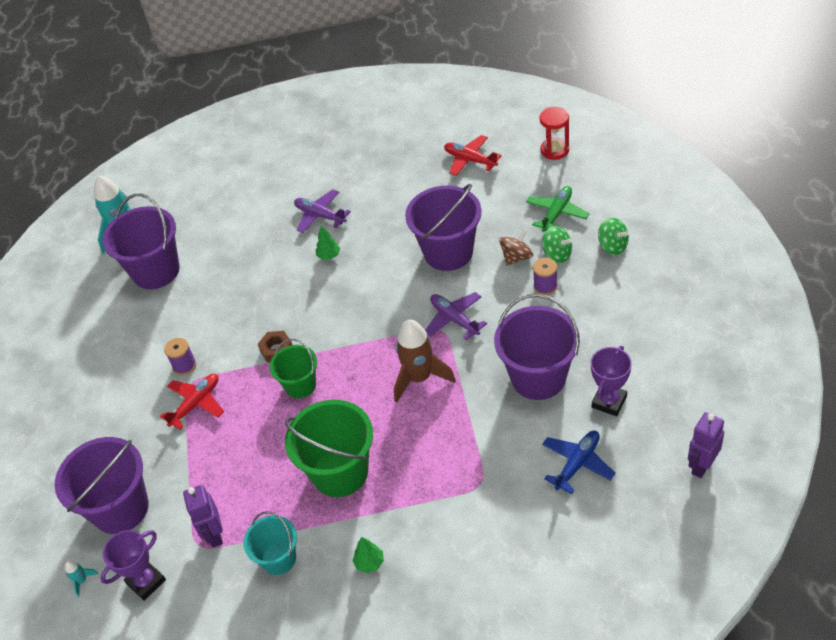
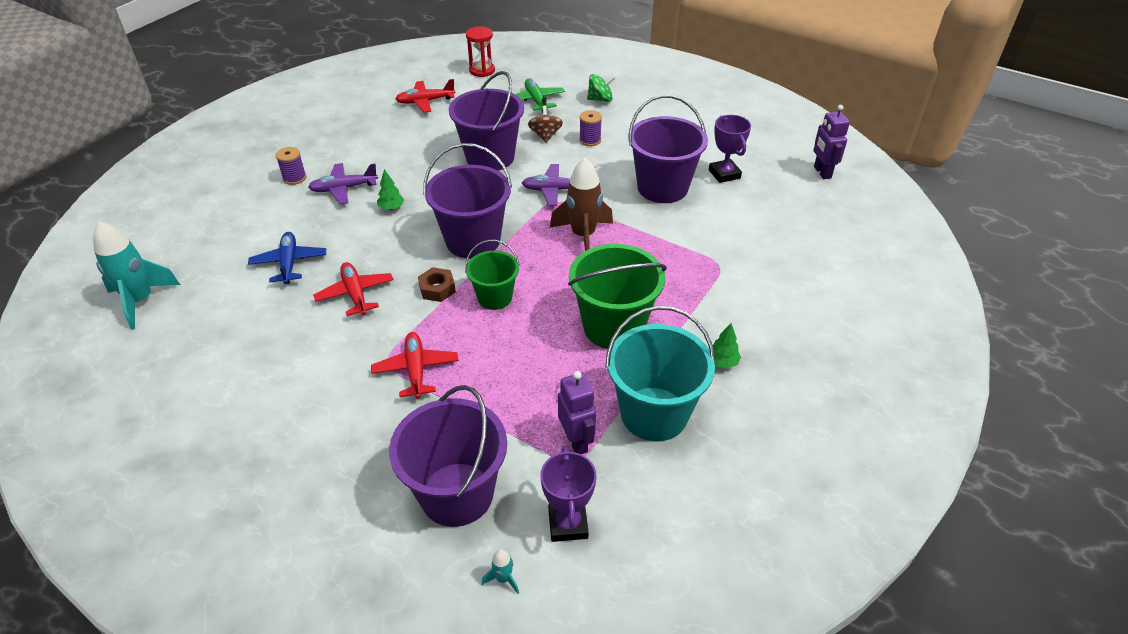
camera: 55 degrees left, 5 degrees down
(156, 271) = (222, 307): purple bucket -> purple bucket (473, 240)
(184, 365) = (361, 352): purple spool -> purple spool (294, 178)
(214, 535) = (576, 441): purple robot -> purple robot turned 135 degrees counterclockwise
(229, 316) = (355, 294): none -> red plane
(278, 558) = (654, 414): turquoise bucket -> turquoise bucket, size x1.70
(557, 254) = (571, 120): green spinning top -> none
(577, 464) = (758, 215): blue plane -> blue plane (289, 263)

